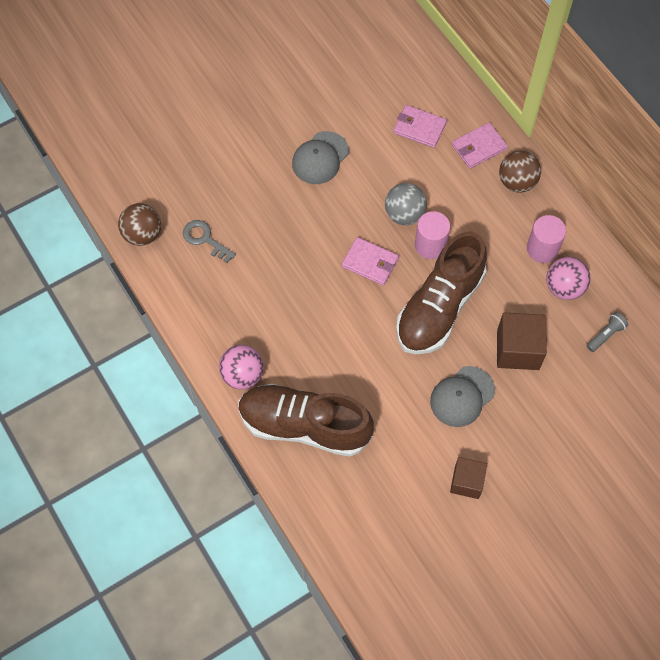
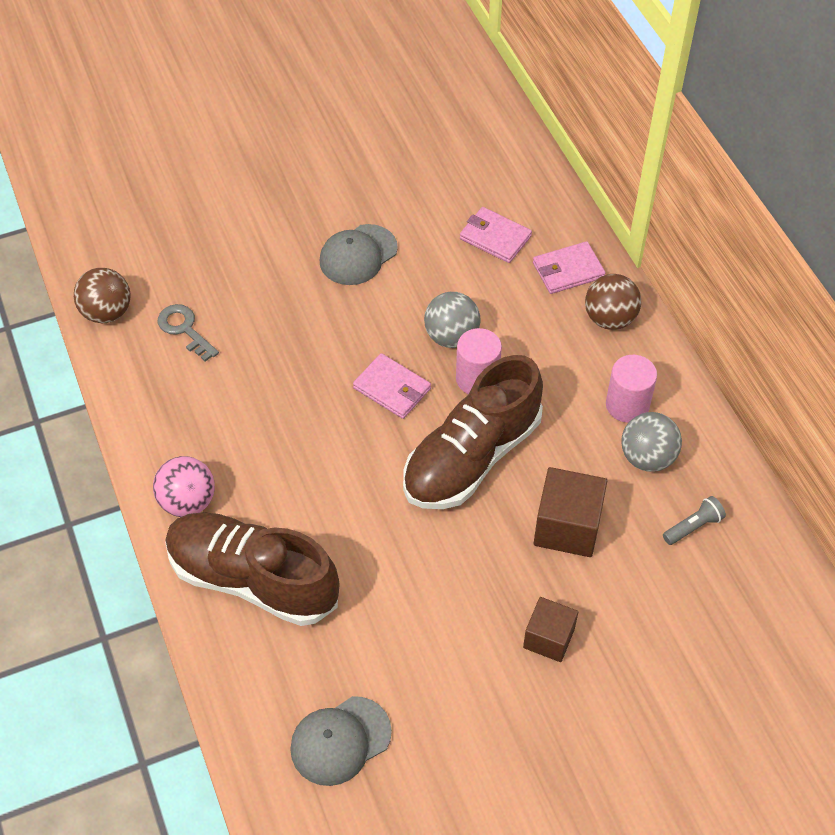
camera: 10 degrees right, 10 degrees down
(462, 396) = (477, 575): grey cap -> grey cap (340, 741)
(466, 482) = (458, 689): brown cube -> brown cube (548, 638)
(564, 287) = (647, 457): pink ball -> grey ball

